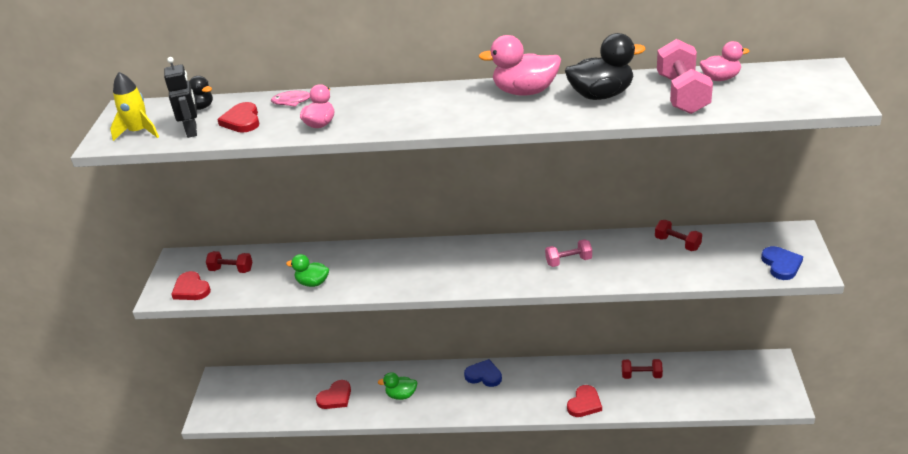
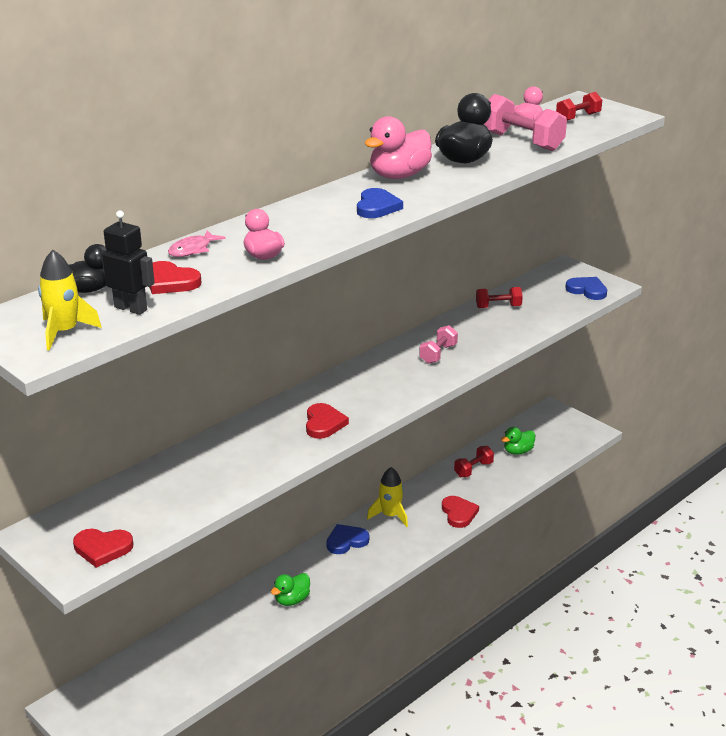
camera: 50 degrees left, 5 degrees down
(231, 270) = (120, 511): red dumbbell -> red dumbbell (578, 117)
(312, 283) = (233, 476): green duck -> green duck (518, 451)
(335, 397) = (227, 641): red heart -> red heart (324, 423)
(458, 114) = (377, 207): none -> blue heart
(535, 375) = (390, 515): none -> yellow rocket

